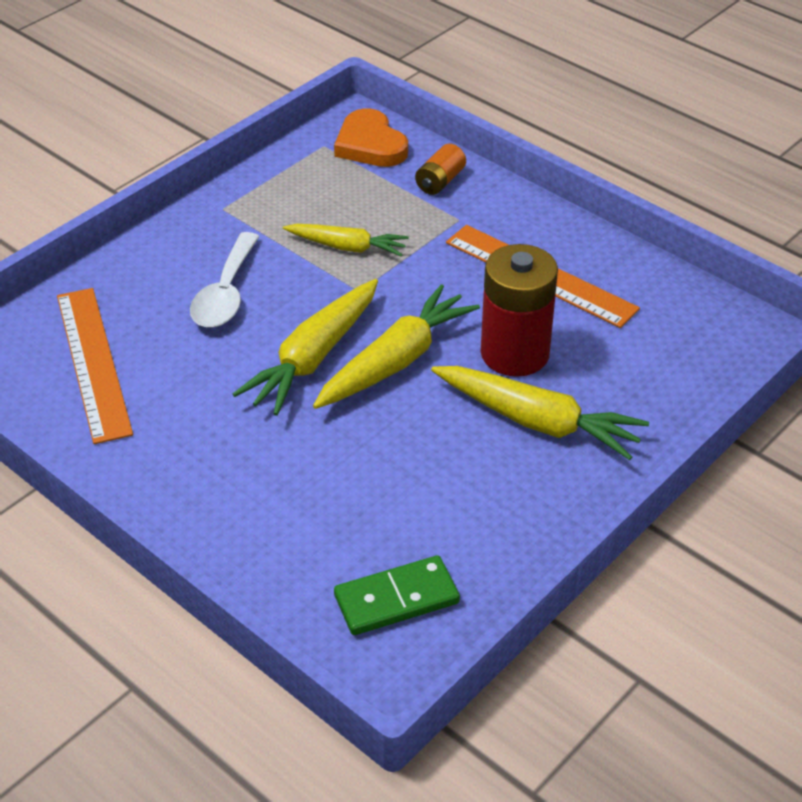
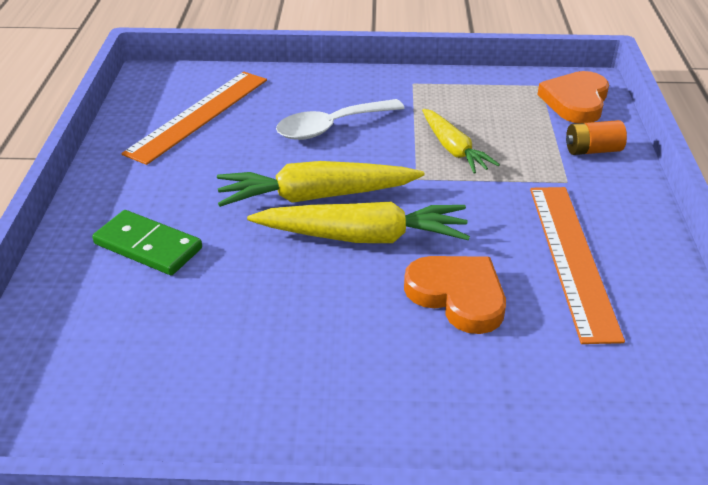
camera: 50 degrees right, 5 degrees down
(396, 599) = (87, 387): green domino -> green domino (148, 246)
(515, 353) = (458, 296): red battery -> orange heart
(537, 421) = (392, 356): yellow carrot -> none

